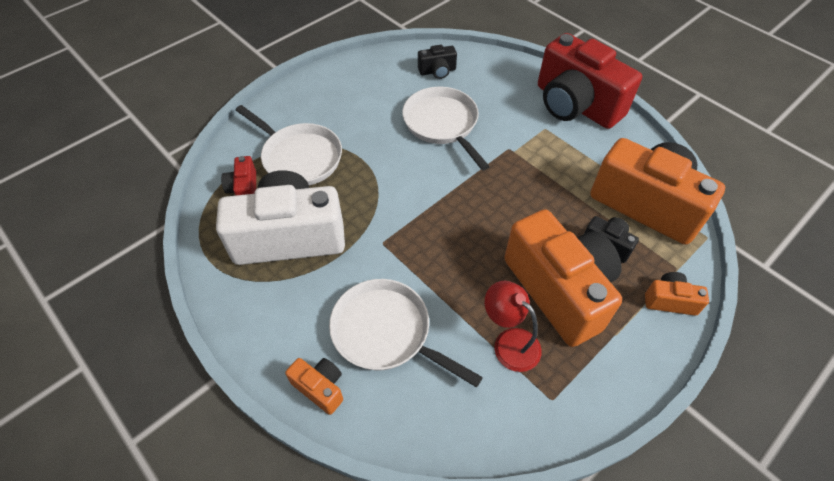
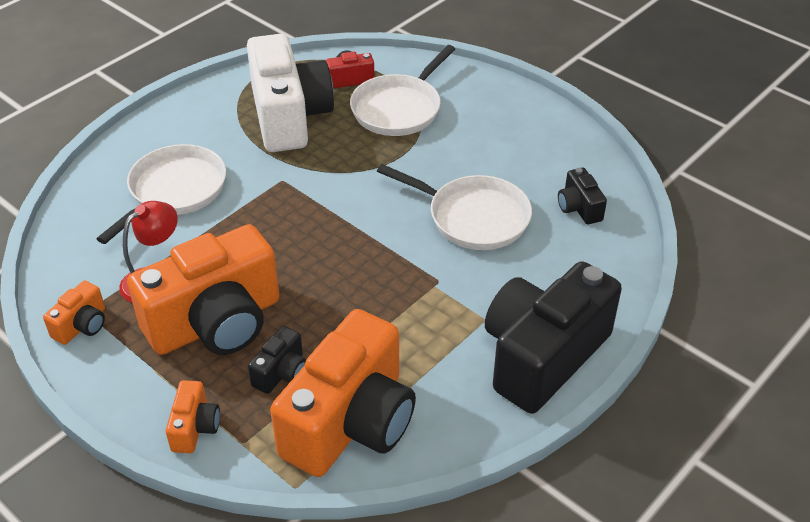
camera: 85 degrees right, 10 degrees down
(320, 388) = (123, 156): orange camera -> orange camera (82, 325)
(442, 124) = (473, 217): white pan -> white pan turned 60 degrees clockwise
(575, 105) = (543, 356): red camera -> black camera

